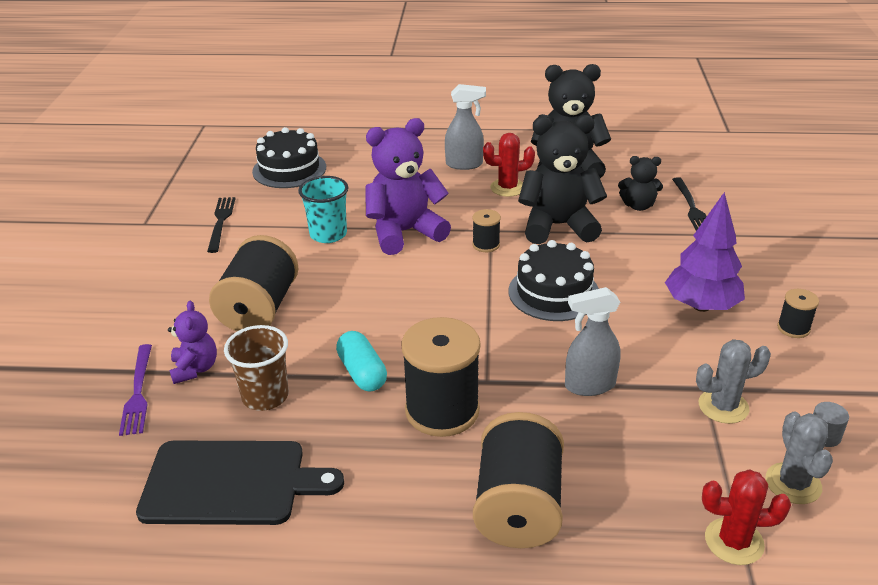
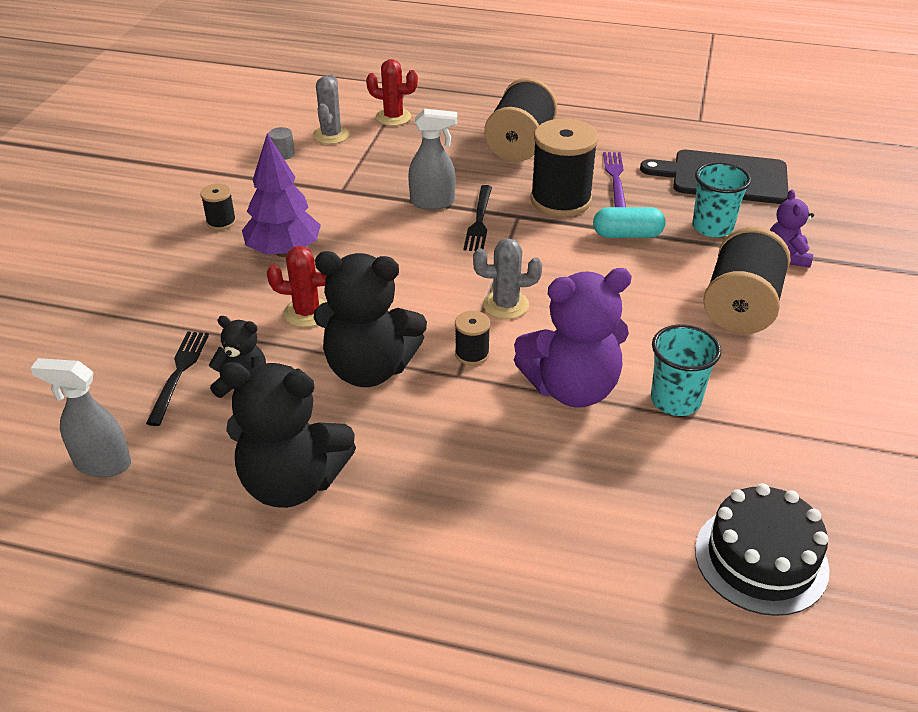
camera: 170 degrees left, 5 degrees up
(138, 392) = (831, 244): purple fork -> purple fork (615, 178)
(221, 222) = (836, 447): black fork -> black fork (479, 221)
(265, 396) = (712, 227): brown cup -> turquoise cup
(362, 373) = (627, 235): turquoise capsule -> turquoise capsule turned 75 degrees counterclockwise
(464, 164) = (454, 519): grey spray bottle -> grey spray bottle (102, 463)
(507, 188) = (405, 450): red cactus -> red cactus (307, 312)
(553, 292) = (421, 284): black cake -> none
(723, 406) = (338, 177): grey cactus -> grey cactus (505, 305)

